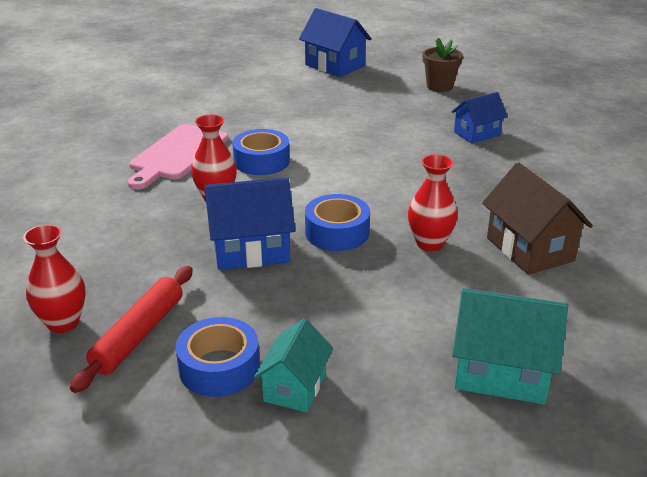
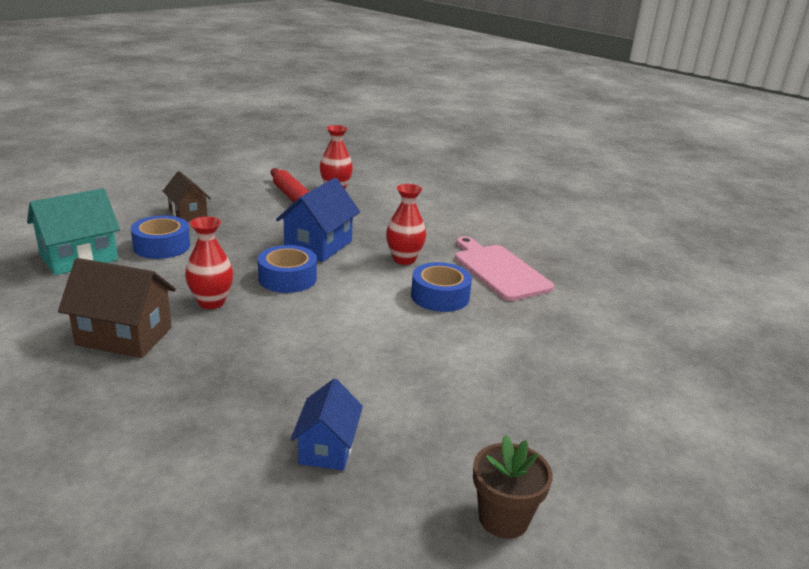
camera: 125 degrees right, 5 degrees down
(219, 367) = (235, 205): blue tape -> blue tape (162, 246)
(295, 387) = (188, 213): turquoise house -> brown house
(334, 65) = (674, 460): blue house -> none

